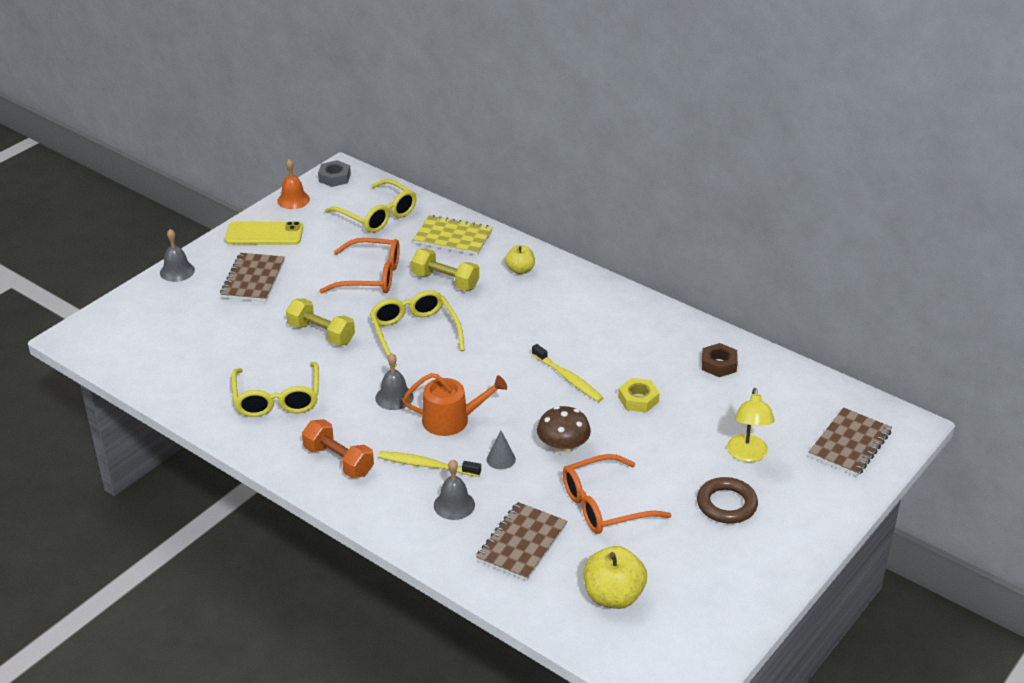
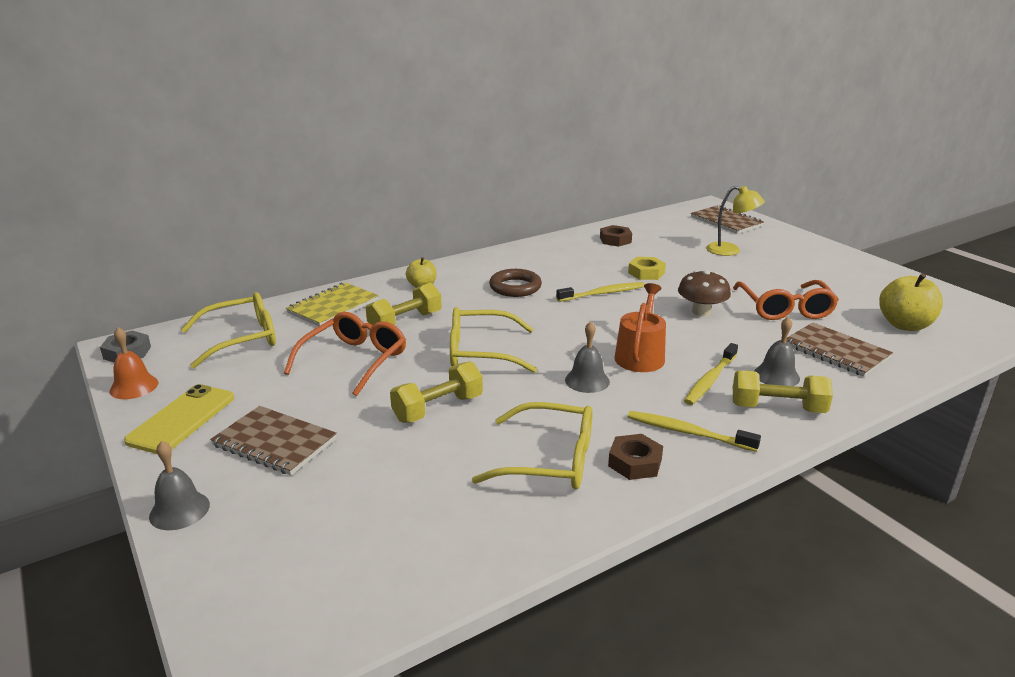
camera: 70 degrees left, 10 degrees down
(289, 439) = (635, 463): none -> brown nut
(338, 461) = (688, 432): orange dumbbell -> yellow toothbrush
(396, 507) = (777, 408): none -> yellow dumbbell
(501, 459) = (710, 341): grey cone -> none
(726, 504) = (788, 267): brown ring -> brown ring (515, 287)

